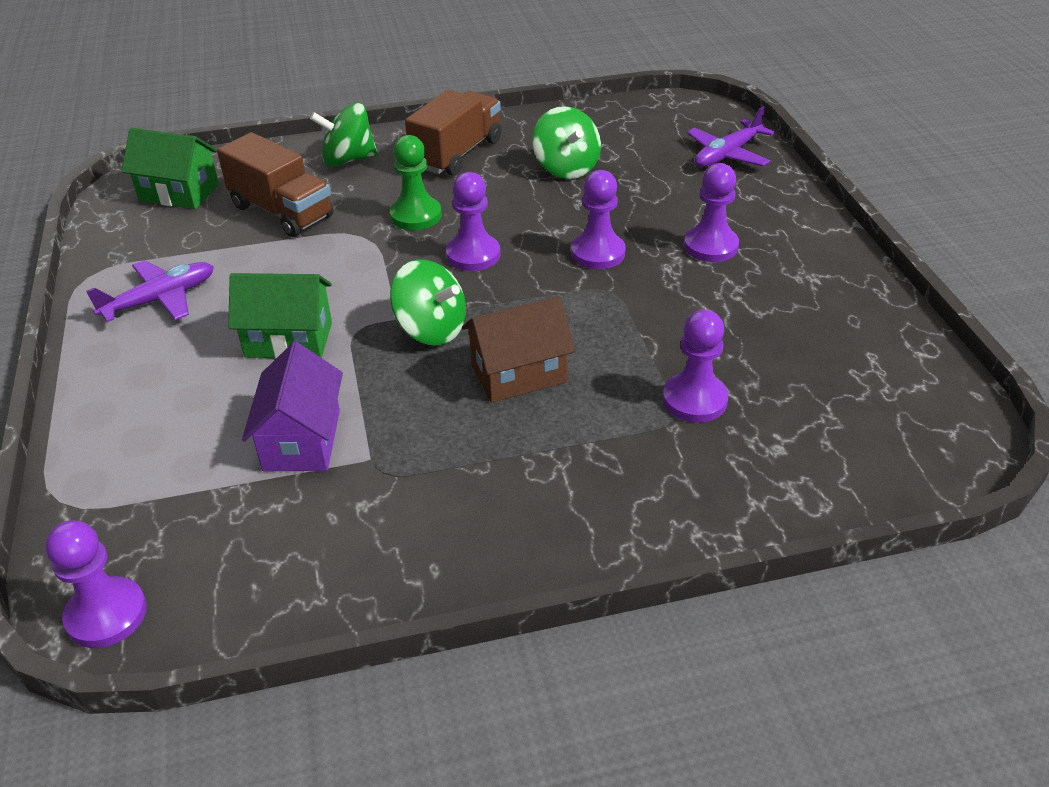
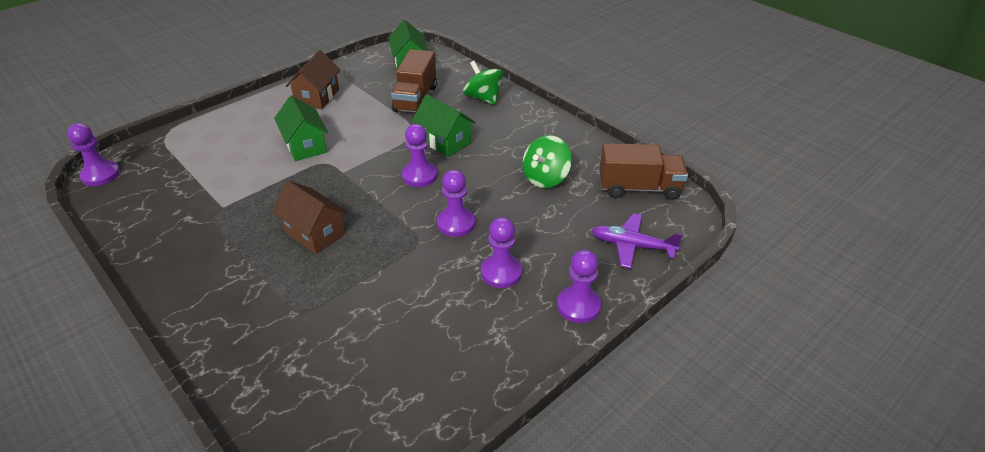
camera: 60 degrees right, 0 degrees up
(160, 299) = (317, 97): purple plane -> brown house
(302, 440) = (229, 180): purple house -> none
(416, 215) = (445, 141): green pawn -> green house
(431, 329) = (339, 187): green spinning top -> none
(457, 154) = (523, 131): brown truck -> brown truck (639, 188)
(694, 400) = (323, 315): purple pawn -> purple pawn (578, 306)

